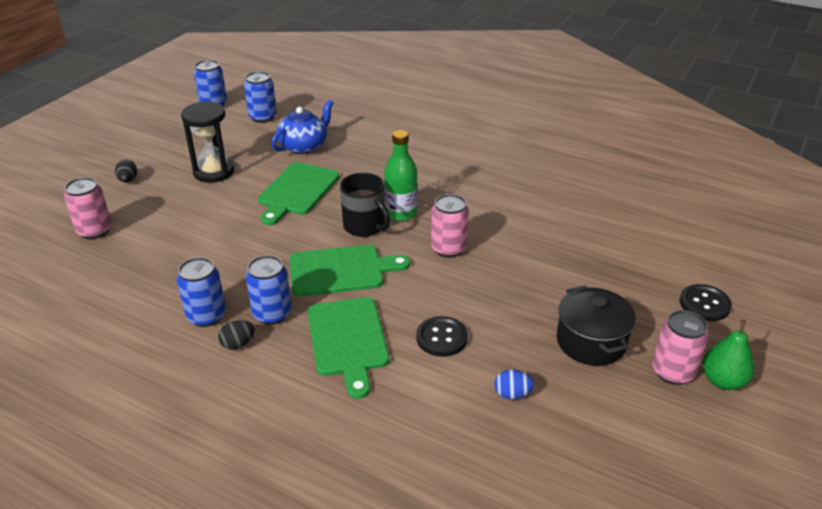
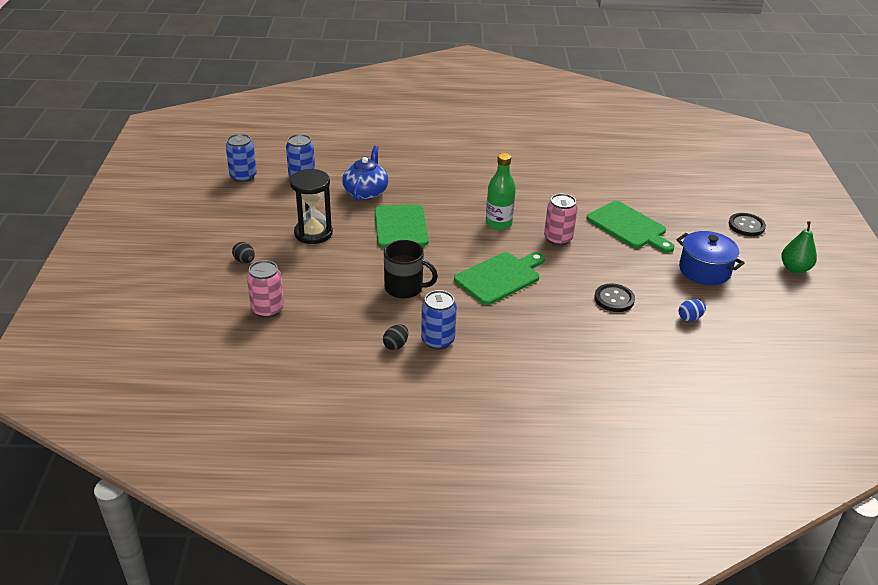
camera: 30 degrees left, 0 degrees up
(238, 344) = (483, 351): black egg -> black egg (396, 345)
(272, 314) = (484, 323): blue can -> none
(348, 340) = (555, 321): green cutting board -> green cutting board (628, 227)
(365, 226) = (482, 241): black mug -> black mug (404, 288)
(591, 342) = (704, 270): black pot -> blue pot
(672, 372) = (764, 273): pink can -> none

